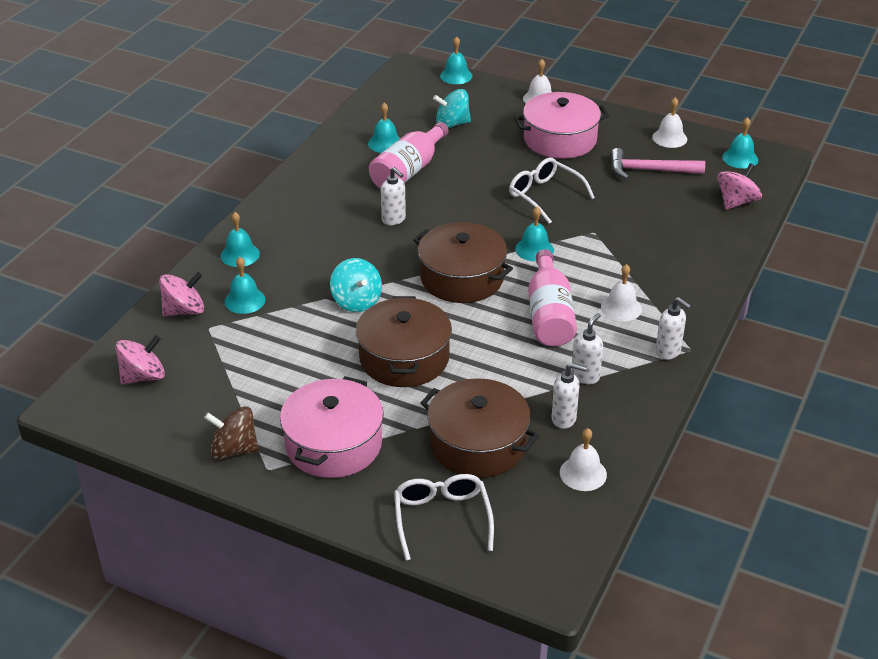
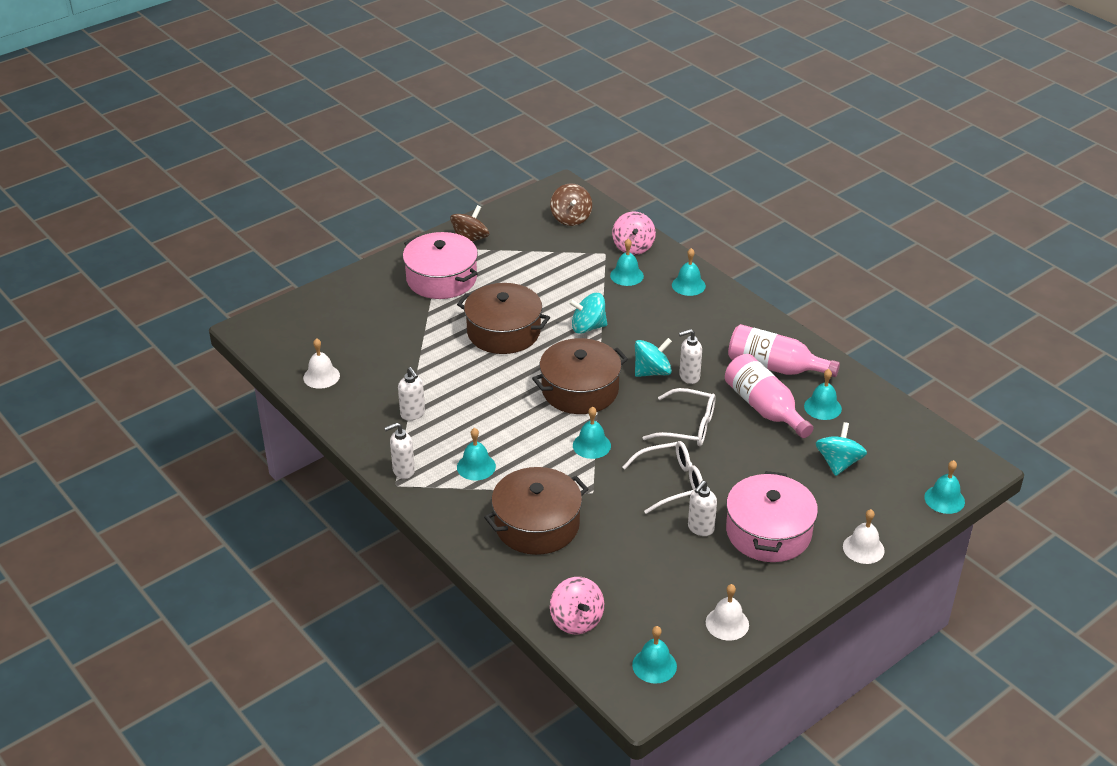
camera: 115 degrees right, 0 degrees up
(143, 376) = (571, 218): pink spinning top -> brown spinning top
(402, 242) = (652, 372): none -> turquoise spinning top
(442, 519) = (338, 304): white glasses -> white glasses (687, 426)
(478, 444) = (389, 339): brown pot -> brown pot (537, 525)
(549, 314) = (498, 422): pink bottle -> pink bottle (775, 367)
(564, 419) = (378, 387): white soap dispenser -> white soap dispenser (700, 528)
(621, 308) = (476, 466): white bell -> turquoise bell
(649, 170) = (672, 577): pink hammer -> none

